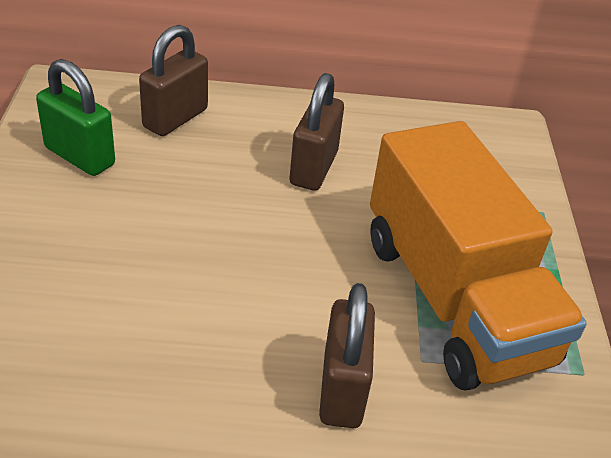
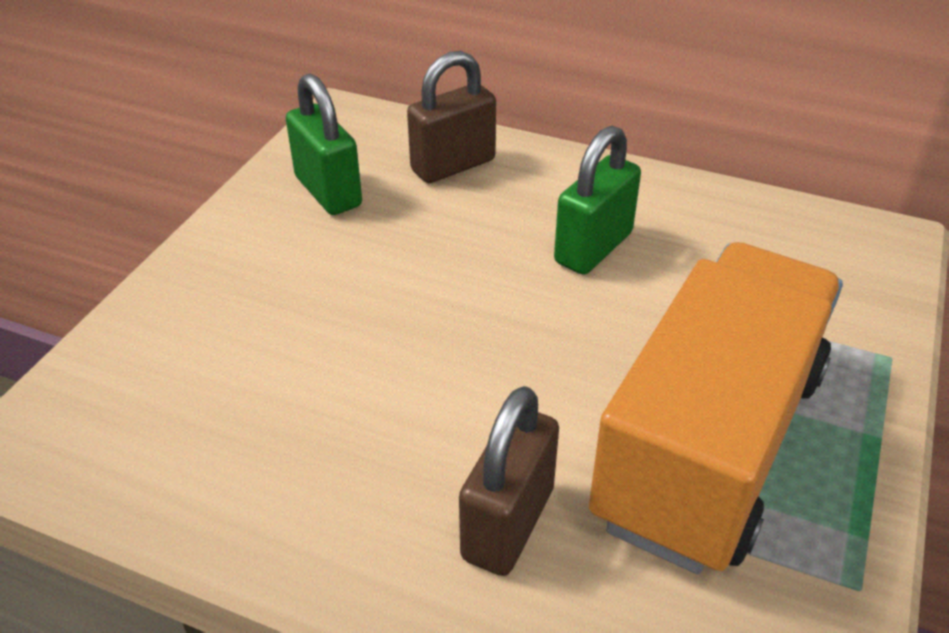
camera: 25 degrees right, 0 degrees up
(313, 168) = (593, 248): brown padlock -> green padlock
(454, 299) = (709, 444): orange truck -> orange truck turned 150 degrees counterclockwise

